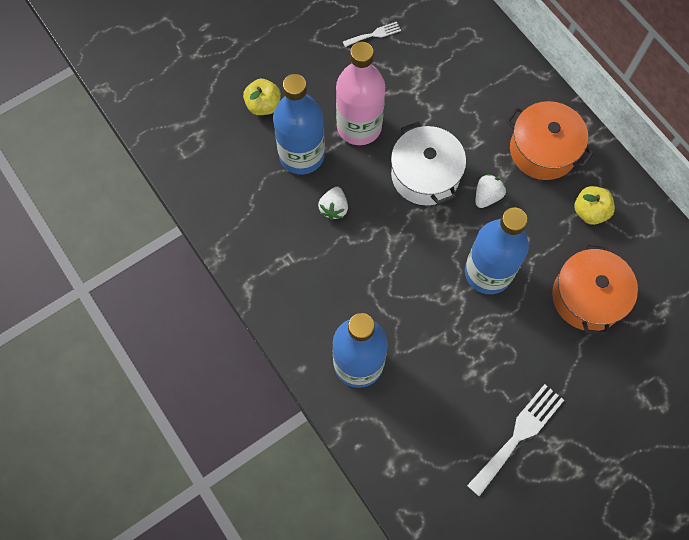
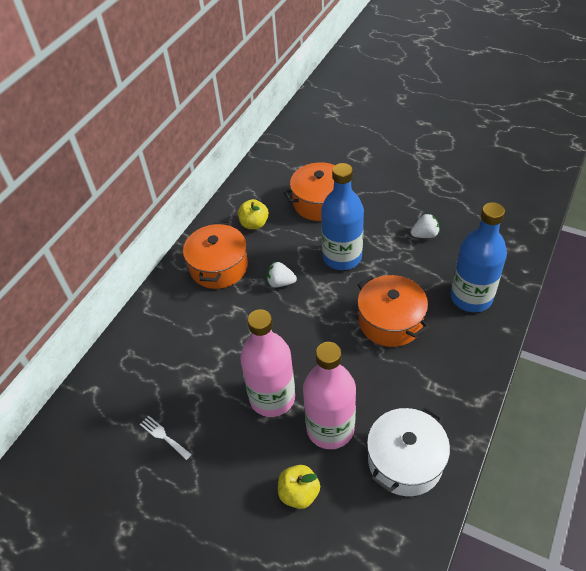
camera: 115 degrees left, 20 degrees down
(301, 155) = (330, 428): blue bottle -> pink bottle
(334, 208) = (362, 376): white strawberry -> white strawberry (425, 235)
(377, 268) = (390, 321): none -> orange pot
(425, 175) = (288, 328): white pot -> white pot (405, 461)
(518, 435) = (439, 199): white fork -> none

